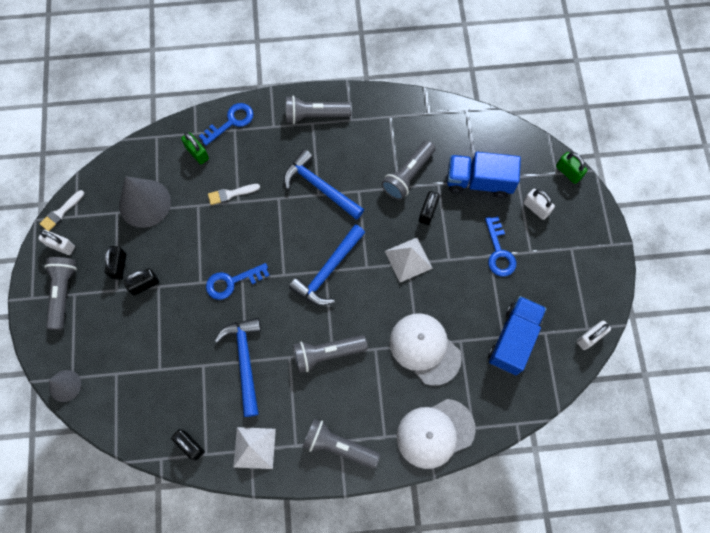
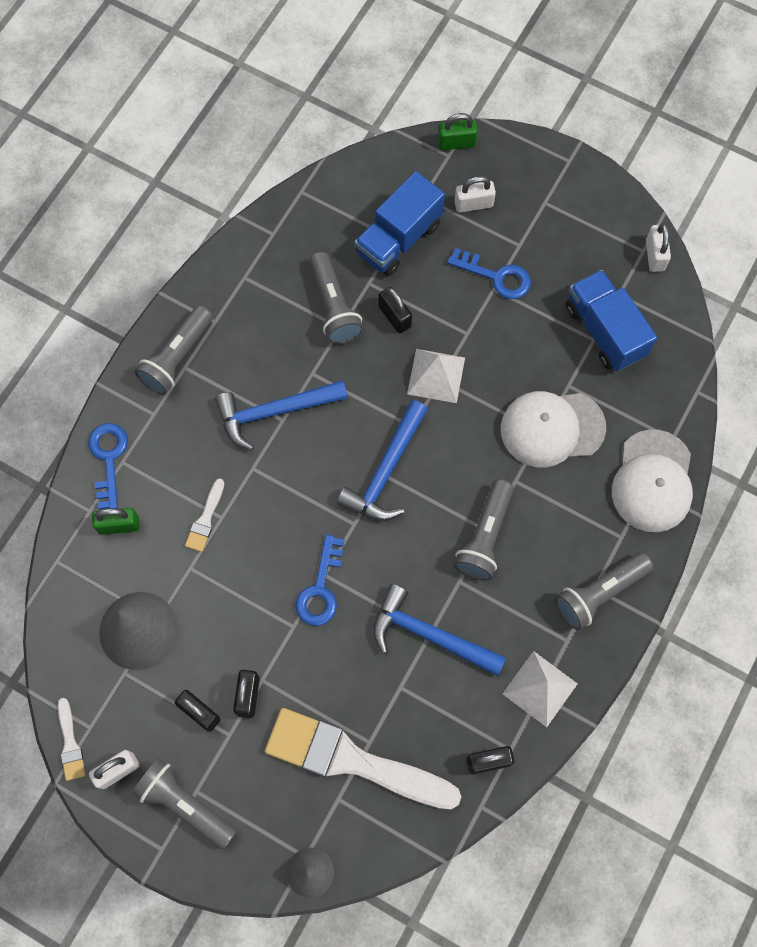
camera: 55 degrees left, 0 degrees up
(143, 366) = (352, 760): none -> white brush
(328, 270) = (386, 470): blue hammer -> blue hammer turned 45 degrees clockwise

